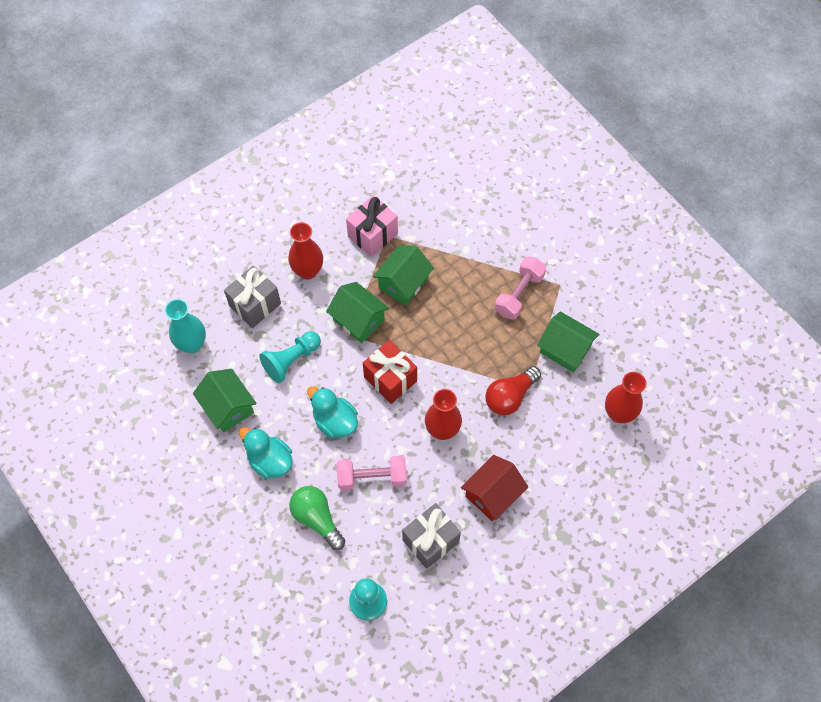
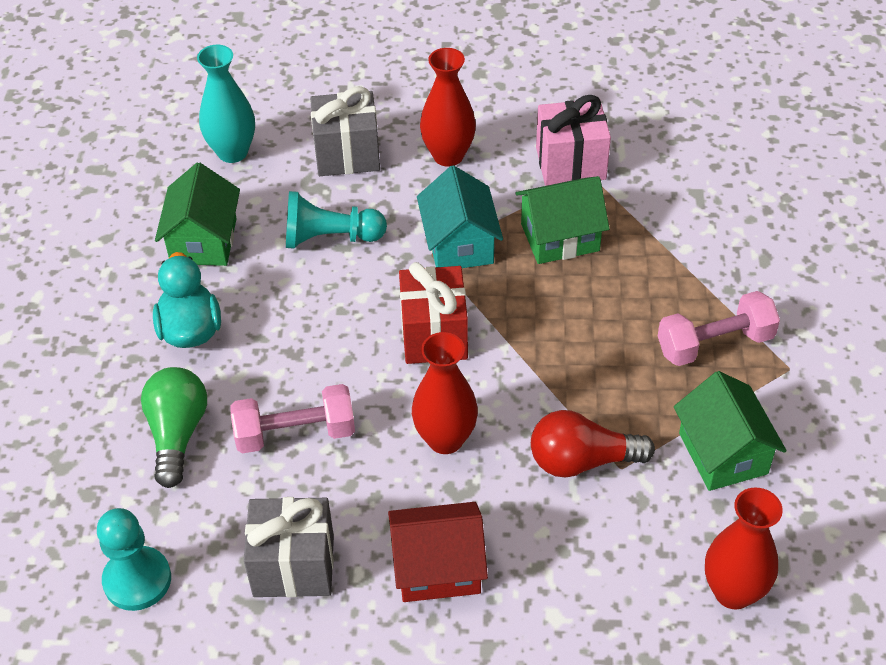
camera: 40 degrees right, 15 degrees down
(335, 421) = (314, 338): turquoise duck -> none
(358, 320) = (459, 244): green house -> turquoise house
(372, 477) = (295, 433): pink dumbbell -> pink dumbbell turned 45 degrees counterclockwise

